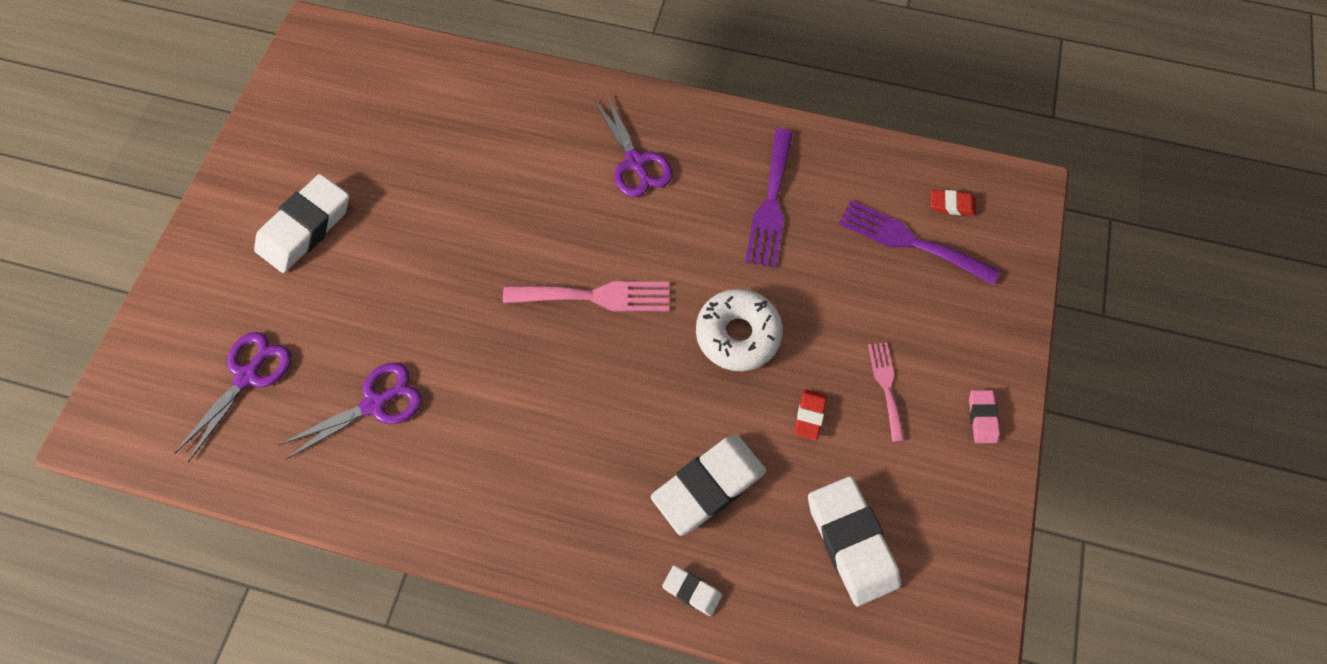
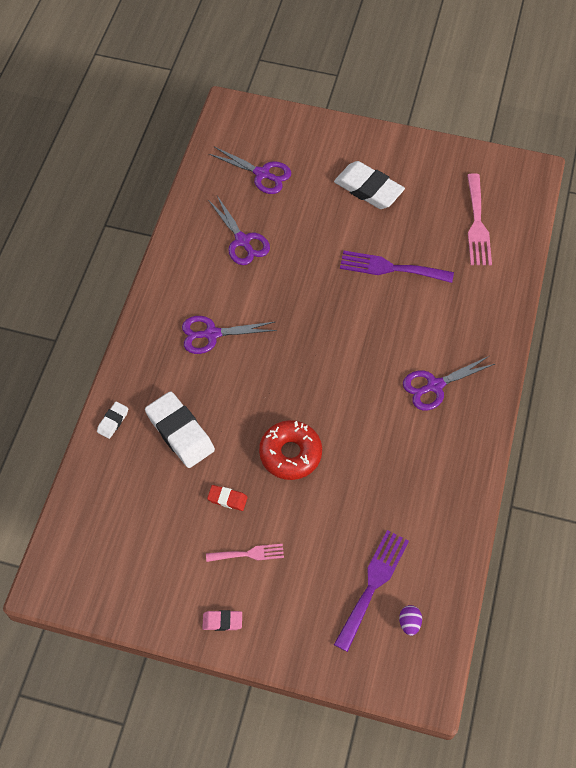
camera: 90 degrees right, 5 degrees down
(542, 445) = (212, 334): none -> purple scissors
(595, 296) = (320, 362): pink fork -> pink fork (477, 224)
(738, 334) = (290, 454): white donut -> red donut
(771, 204) = (403, 481): purple fork -> purple fork (390, 268)
(851, 542) = (137, 520): white eraser -> none
(951, 205) = (409, 623): red eraser -> purple egg

